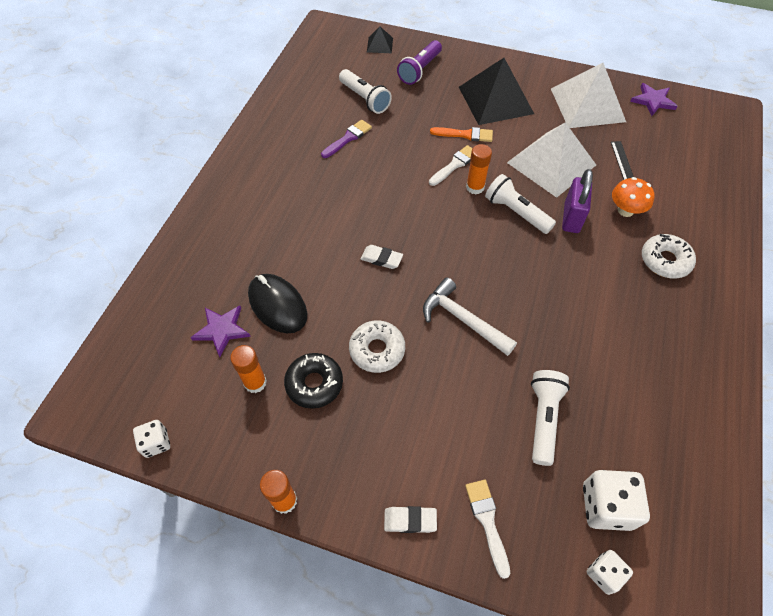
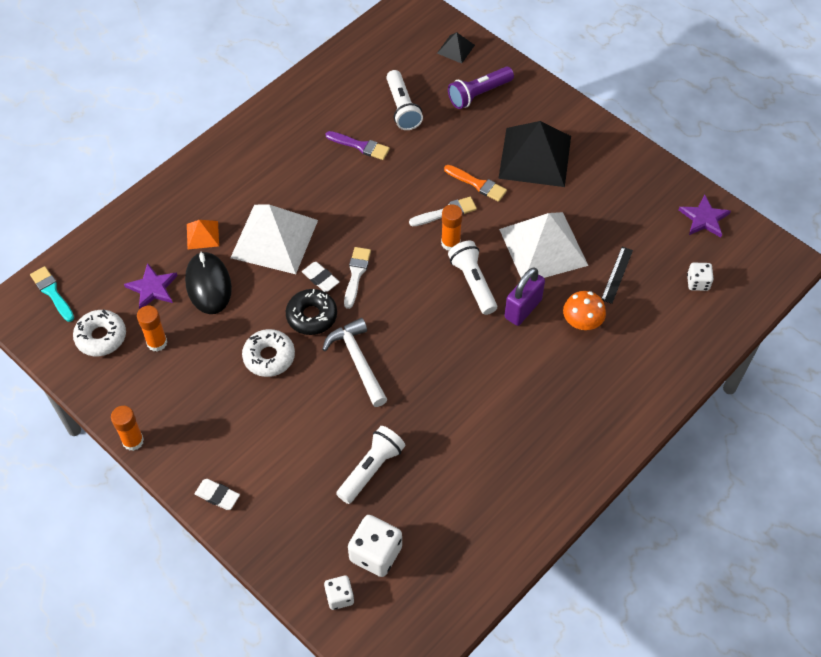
camera: 25 degrees right, 0 degrees up
(114, 376) = (52, 292): none -> turquoise brush
(156, 443) = (60, 358): white dice -> white dice (698, 283)
(246, 261) = (202, 235): none -> orange pyramid
(314, 384) = (203, 363): black donut -> black donut (312, 316)
(348, 138) = (360, 146): purple brush -> purple brush turned 45 degrees clockwise
(487, 521) = (275, 522): white brush -> white brush (356, 274)
(587, 105) = (628, 197): white pyramid -> white pyramid (274, 238)
(665, 261) = (582, 384): white donut -> white donut (101, 337)

